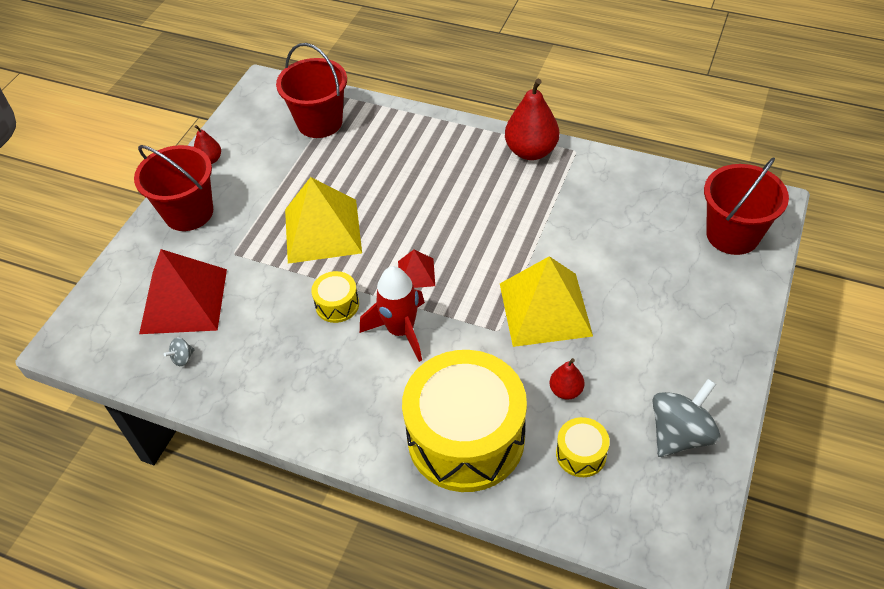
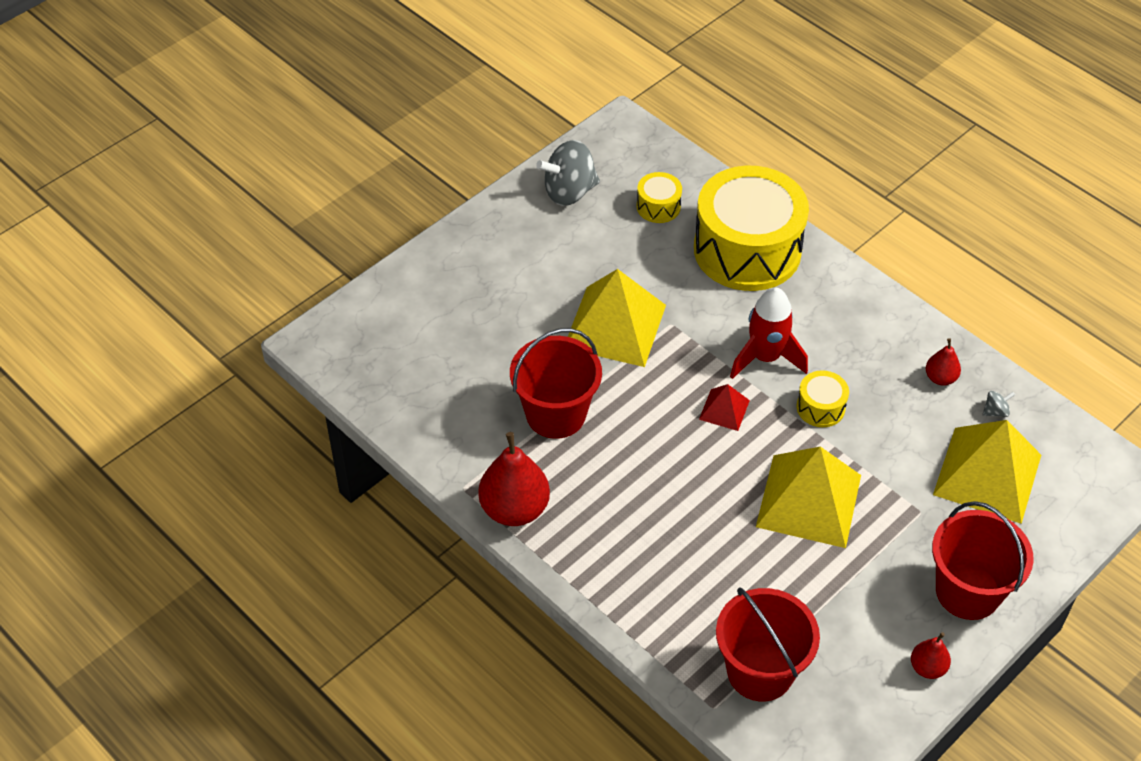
camera: 160 degrees left, 0 degrees up
(184, 301) = (987, 474): red pyramid -> yellow pyramid
(566, 390) = (640, 253): red pear -> red pear (940, 378)
(732, 235) = (381, 326): red bucket -> red bucket (556, 414)

